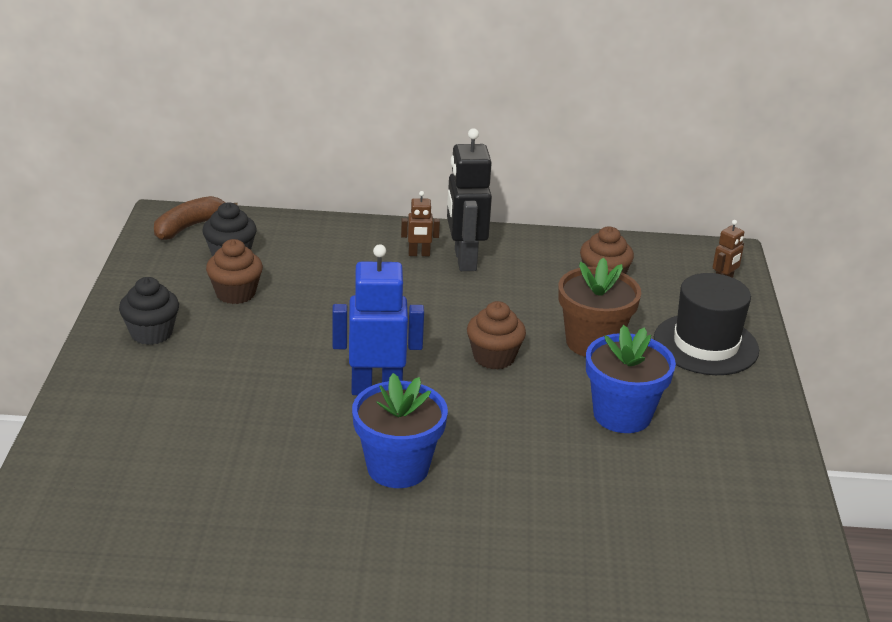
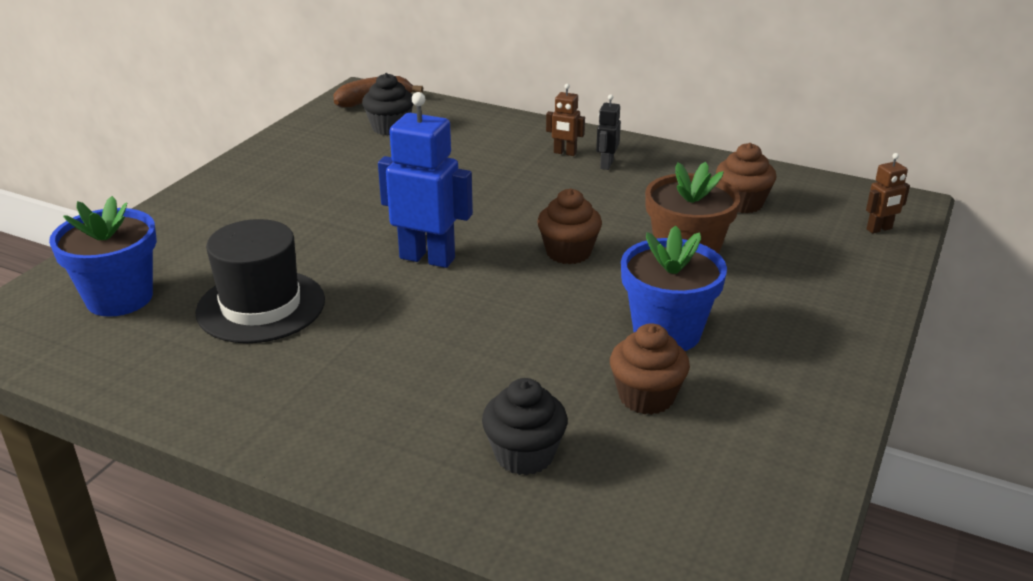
camera: 25 degrees right, 0 degrees up
(151, 333) = (268, 176): black cupcake -> black cupcake (524, 455)
(235, 293) = (367, 157): brown cupcake -> brown cupcake (646, 397)
(398, 468) = (389, 331): blue flower pot -> blue flower pot (119, 298)
(464, 260) = (606, 164): black robot -> black robot, size x0.50
(705, 345) = (816, 284): black hat -> black hat (261, 306)

